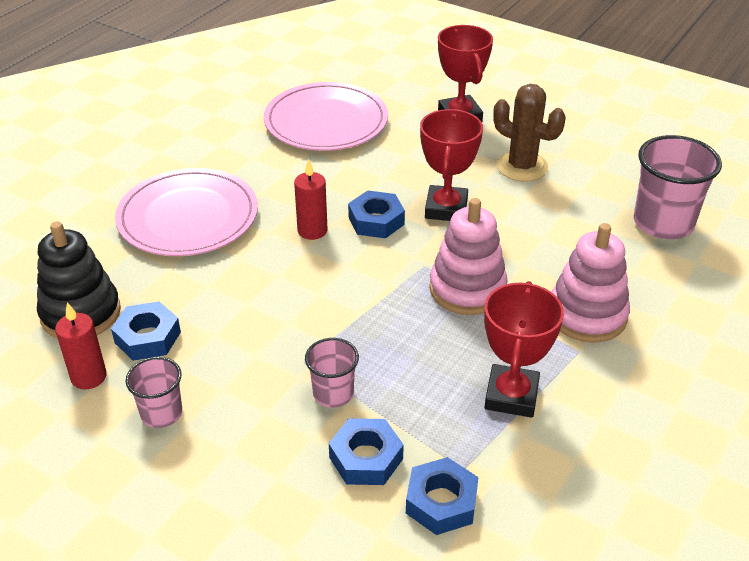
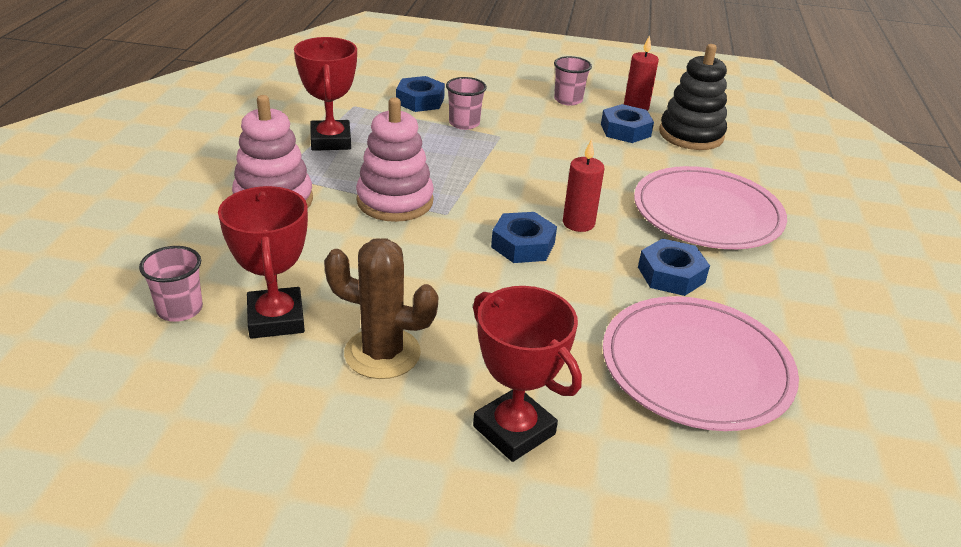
camera: 155 degrees right, 5 degrees down
(441, 502) = (362, 91): blue nut -> blue nut (671, 275)
(446, 208) = (455, 273): red trophy -> red trophy (276, 319)
(663, 223) = (180, 309): pink cup -> pink cup, size x0.56

